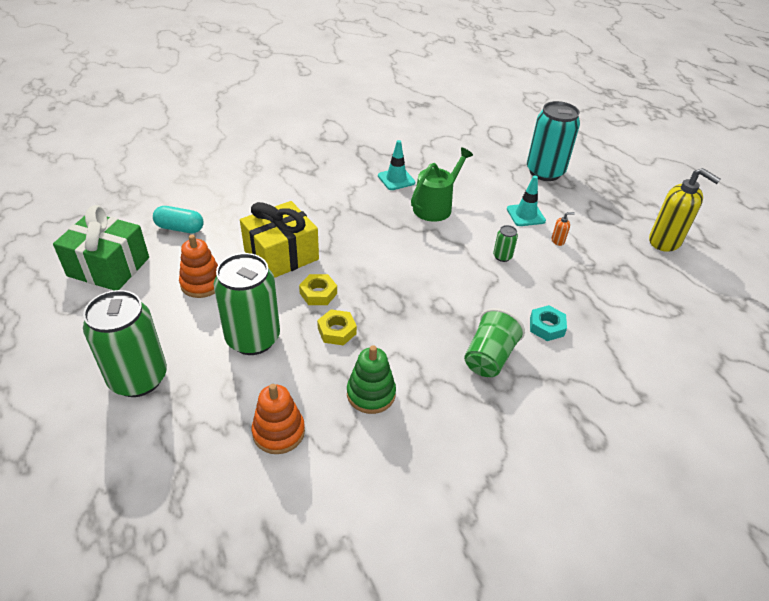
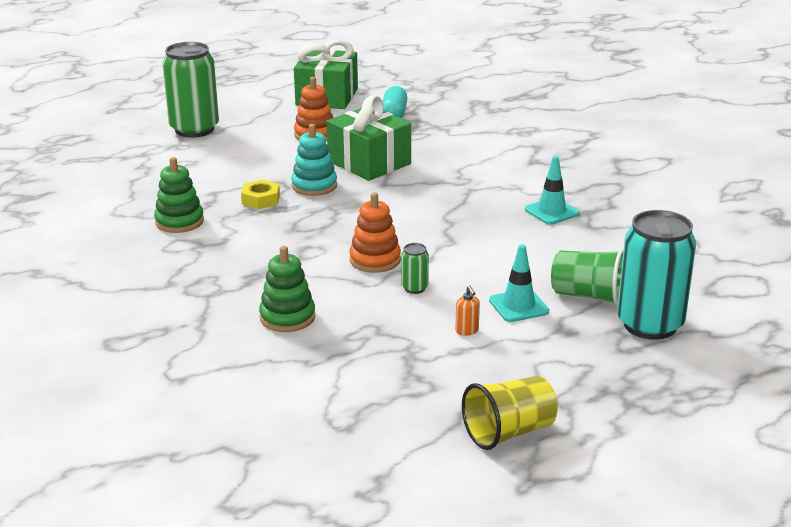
camera: 85 degrees right, 15 degrees down
(253, 338) = (245, 164): green can -> none
(278, 432) = (137, 187): orange stacking toy -> orange stacking toy (375, 260)
(281, 255) = (369, 163): yellow gift -> green gift
(318, 293) = (314, 186): yellow nut -> turquoise stacking toy
(435, 206) = (503, 240): green watering can -> none
(489, 357) = (233, 281): green cup -> green cup (588, 295)
(546, 327) = (287, 317): turquoise nut -> green stacking toy
(665, 241) = (509, 432): yellow soap dispenser -> yellow cup

